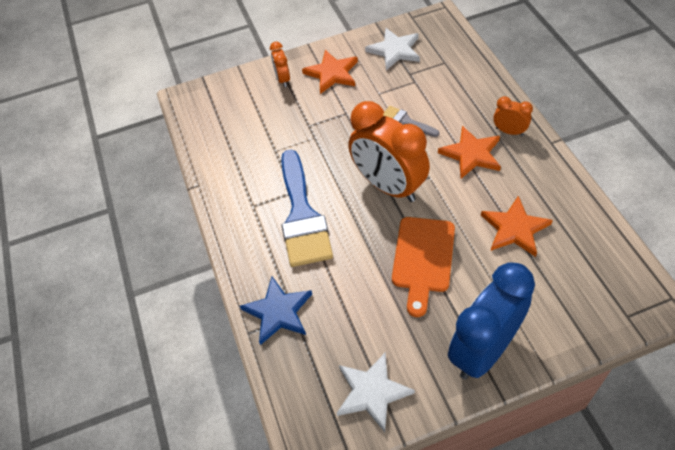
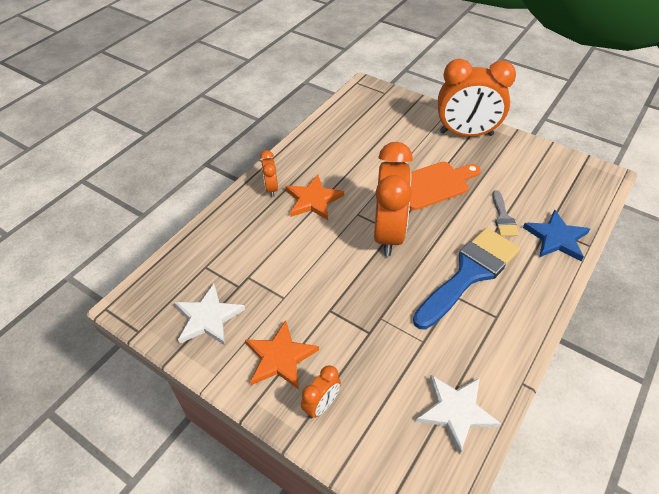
camera: 130 degrees left, 5 degrees down
(372, 392) = (545, 165): white star -> white star (456, 411)
(406, 122) = (307, 257): grey brush -> grey brush (503, 217)
(483, 350) = (466, 134): blue clock -> orange clock
(515, 229) = (365, 152): orange star -> none

